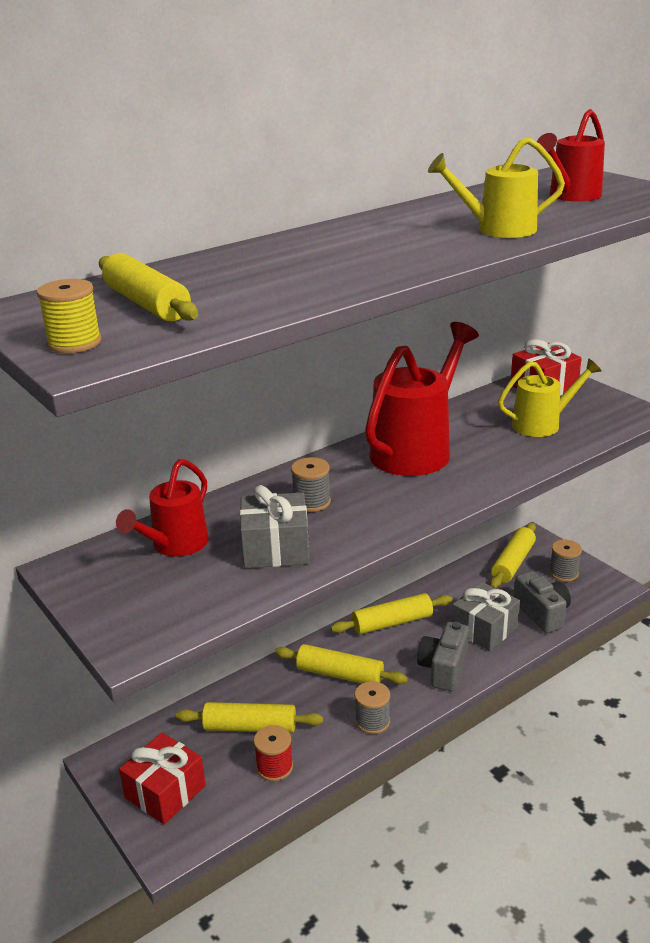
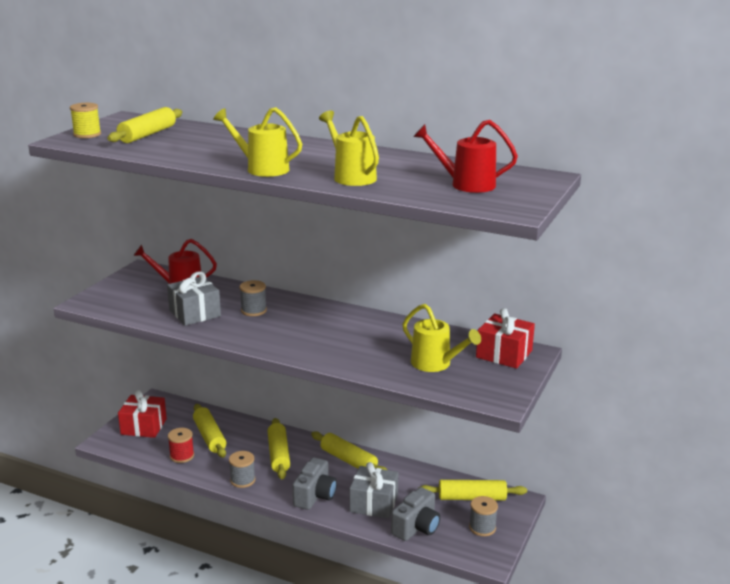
camera: 60 degrees right, 5 degrees down
(417, 449) = (351, 327): red watering can -> none
(418, 262) = (261, 168): none -> yellow watering can
(444, 669) = (315, 496): grey camera -> grey camera turned 120 degrees clockwise

